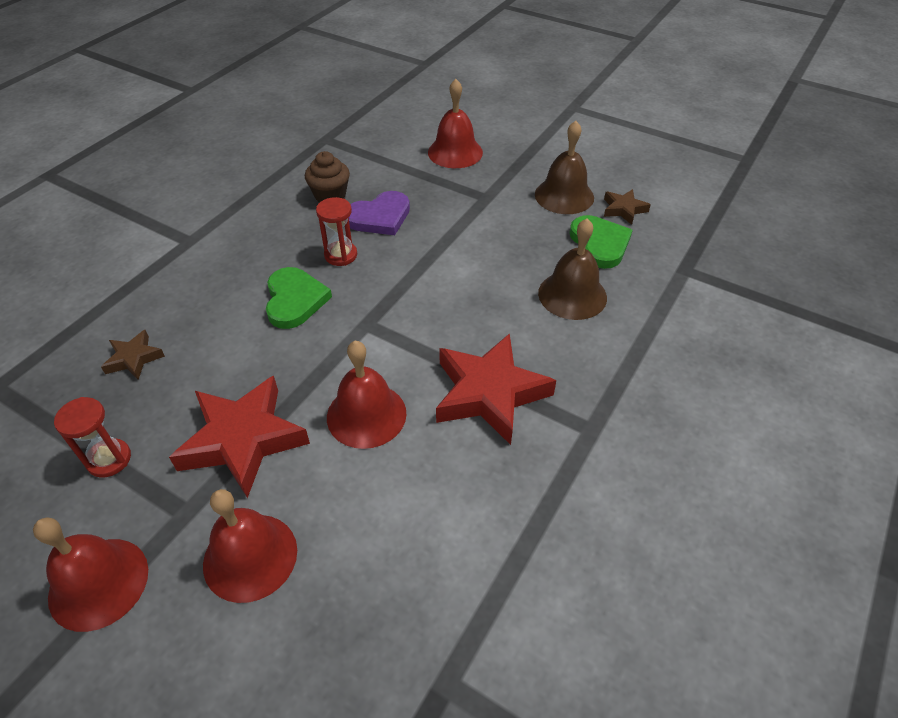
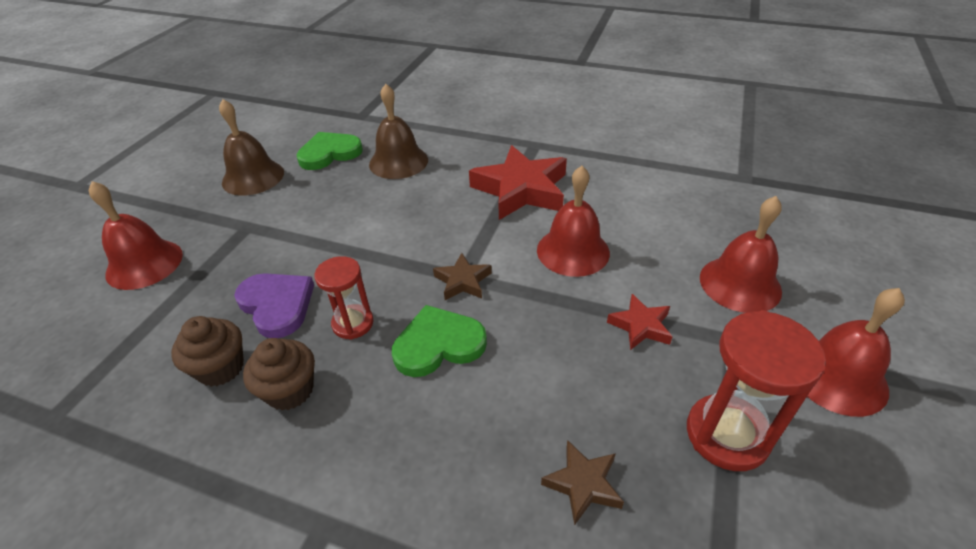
camera: 100 degrees left, 5 degrees down
(109, 459) = (727, 434): red hourglass -> red hourglass, size x1.59
(243, 439) = (640, 326): red star -> red star, size x0.49
(293, 225) = (290, 390): none -> brown cupcake
(623, 209) = (279, 144): brown star -> brown star (462, 281)

